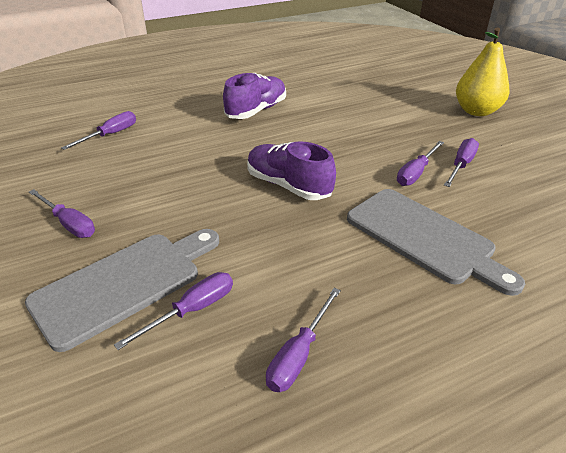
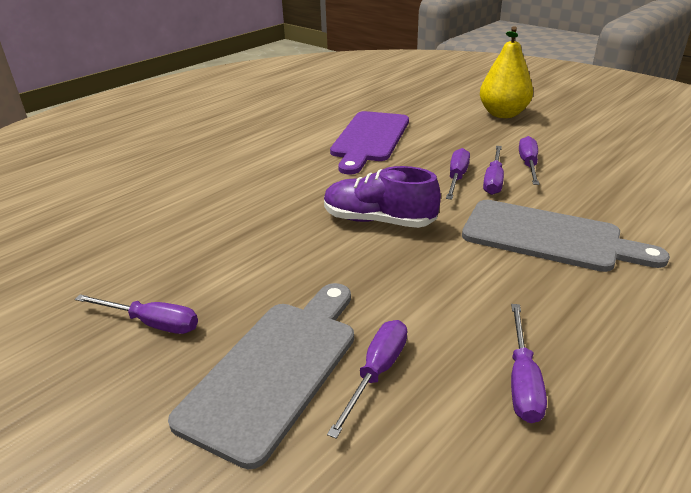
camera: 20 degrees left, 5 degrees down
(110, 135) = (127, 214): purple screwdriver -> purple screwdriver (457, 178)
(256, 111) = (283, 154): purple shoe -> none
(336, 111) = (370, 139): none -> purple cutting board

